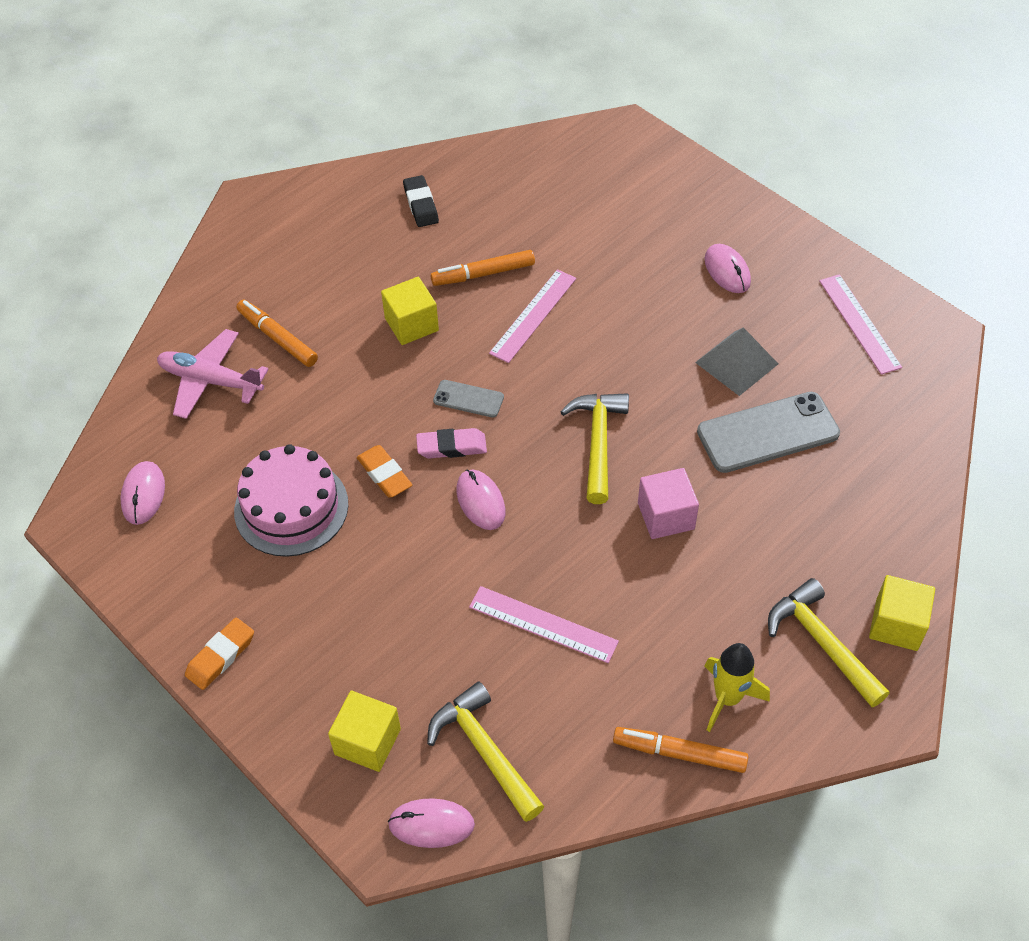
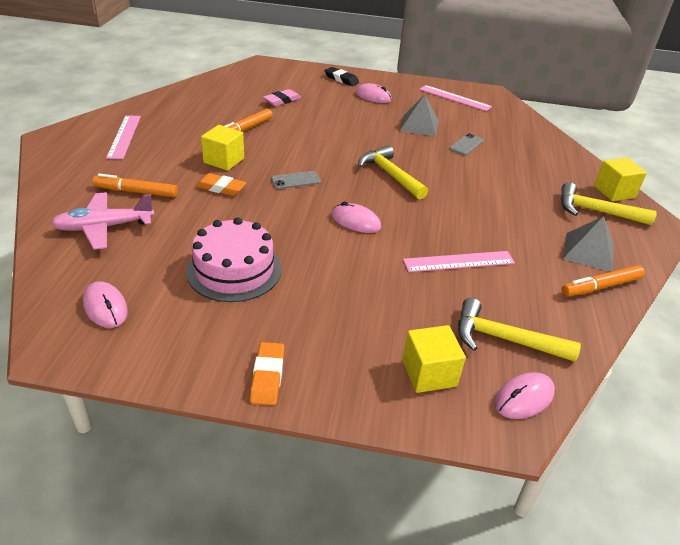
camera: 40 degrees left, 15 degrees down
(384, 474) = (281, 230): orange eraser -> orange eraser (221, 188)
(421, 205) = (175, 113): black eraser -> black eraser (341, 79)
(451, 447) = (310, 204): pink eraser -> pink eraser (282, 101)
(533, 315) = (293, 137): pink ruler -> pink ruler (124, 136)
(666, 516) = (461, 191): pink cube -> none
(727, 698) = (588, 252): yellow rocket -> grey pyramid
(768, 433) = (466, 145): grey phone -> grey phone, size x0.51

